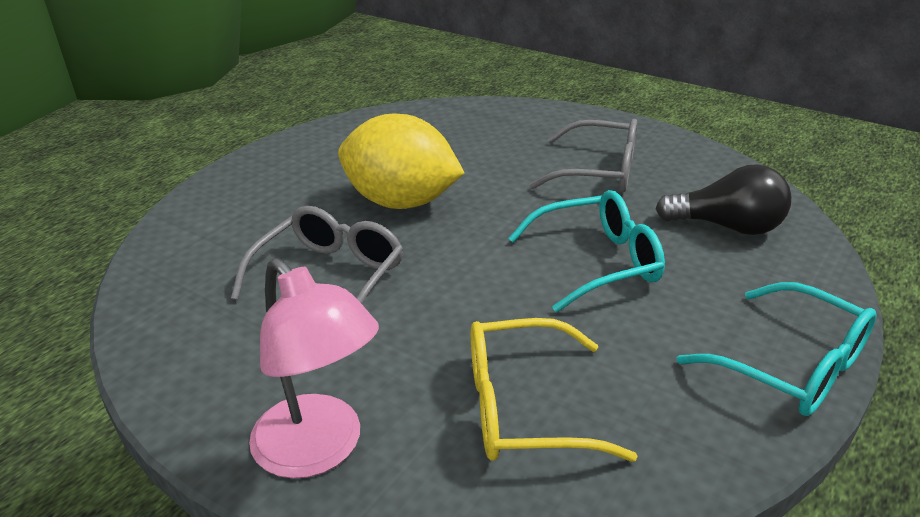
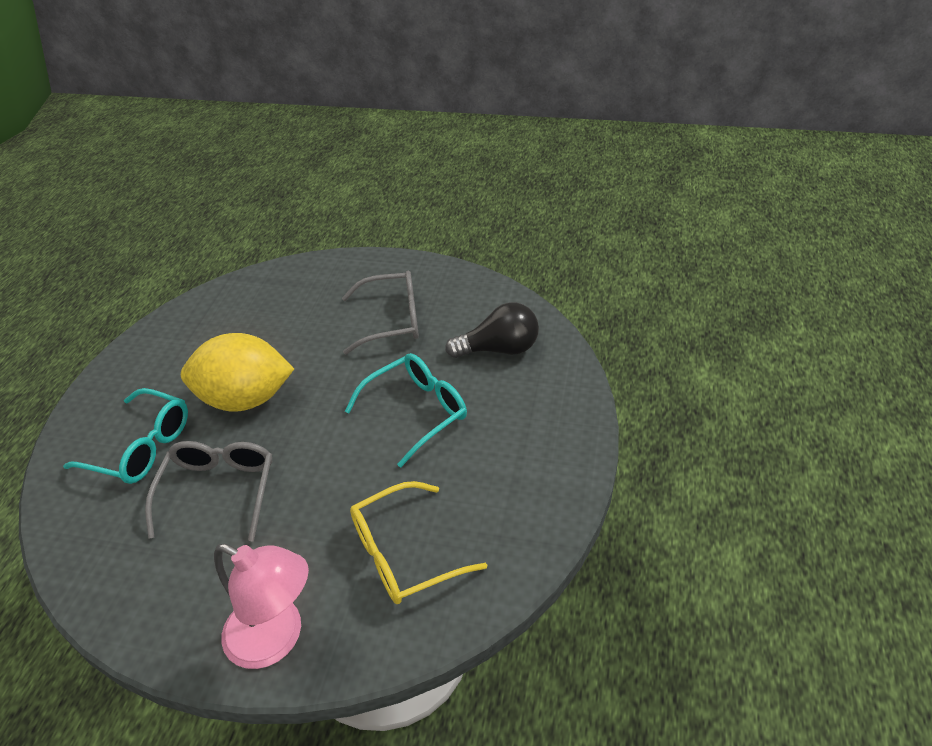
camera: 20 degrees left, 10 degrees up
(792, 366) = (566, 459): turquoise glasses -> turquoise glasses (142, 447)

